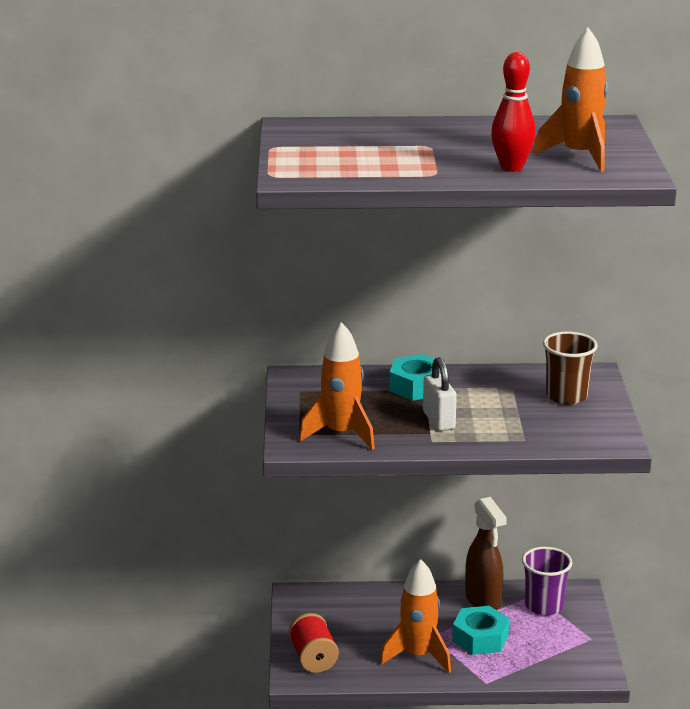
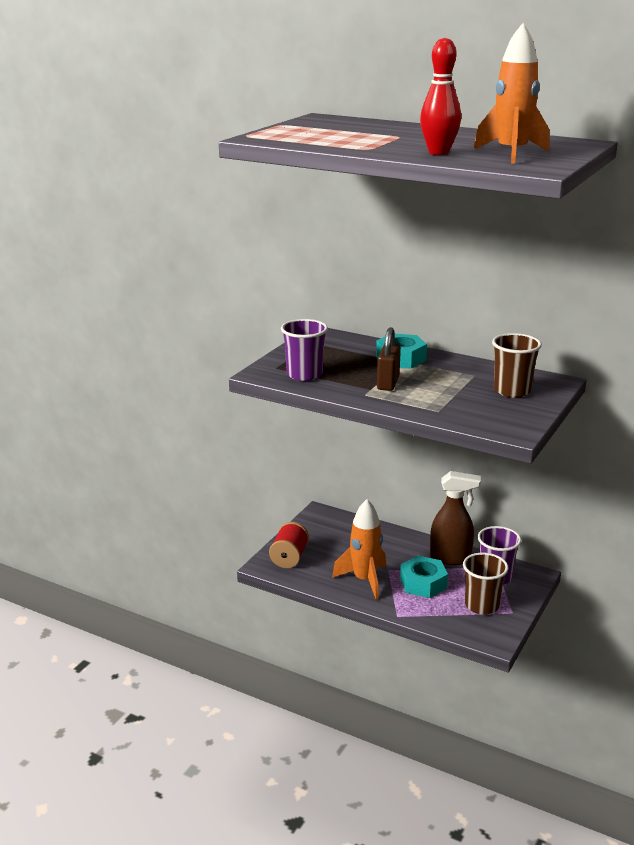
camera: 30 degrees right, 0 degrees up
(341, 434) = (304, 375): orange rocket -> purple cup
(439, 420) = (388, 383): white padlock -> brown padlock
(483, 601) = (451, 558): brown spray bottle -> brown spray bottle turned 90 degrees counterclockwise
(557, 641) = (482, 605): none -> brown cup

